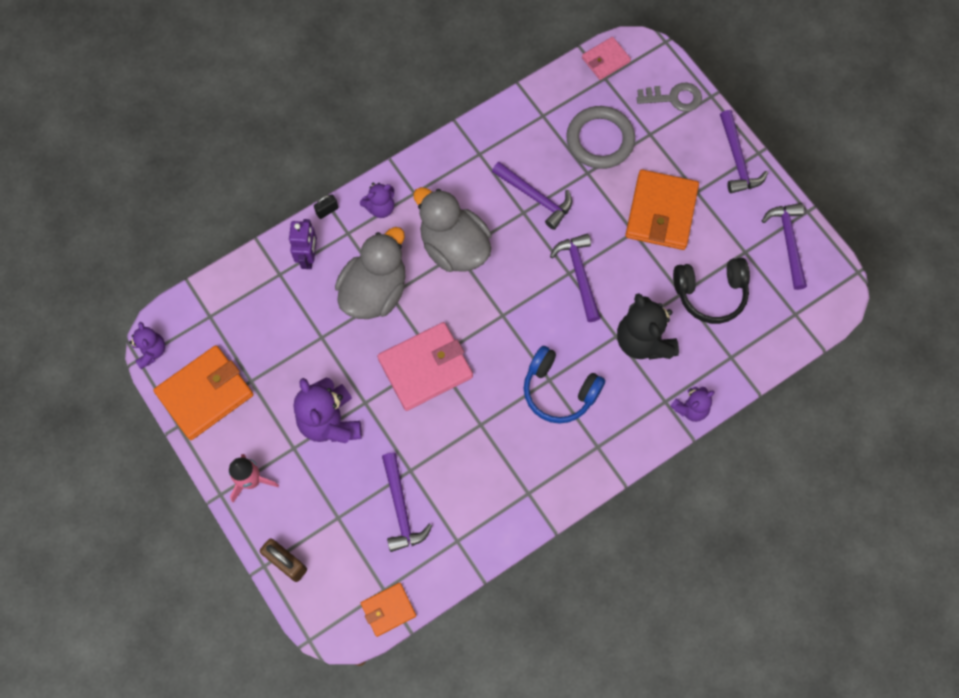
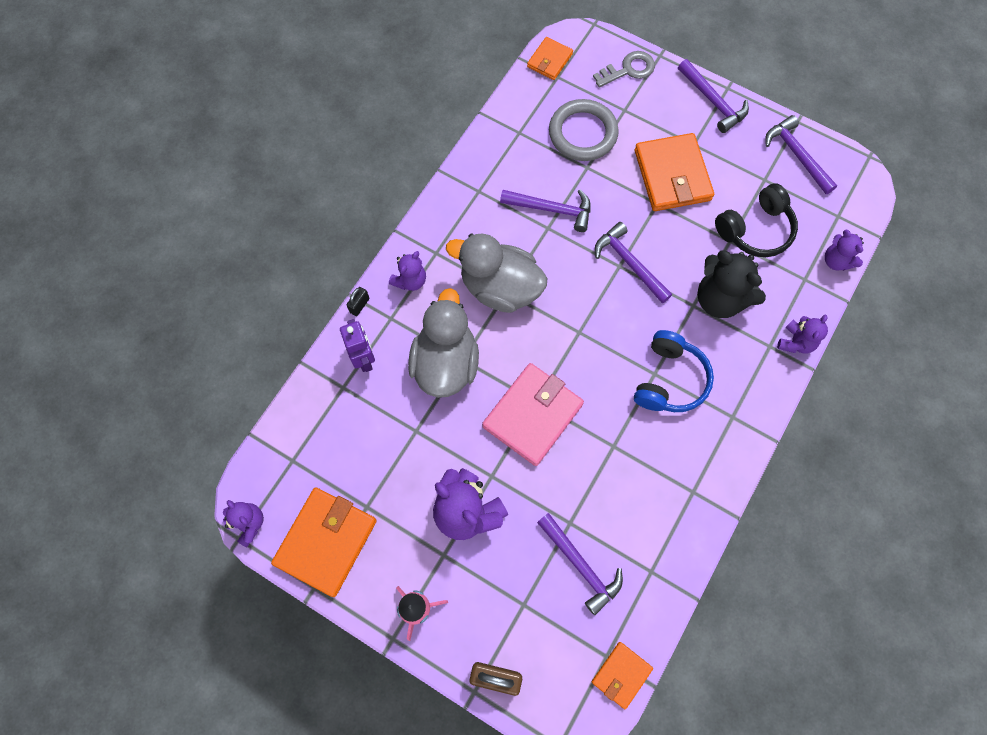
camera: 25 degrees left, 0 degrees up
(559, 390) = (669, 379): blue headphones -> blue headphones turned 75 degrees counterclockwise
(605, 60) = (549, 60): pink wallet -> orange wallet
(770, 353) = (836, 261): none -> purple teddy bear

